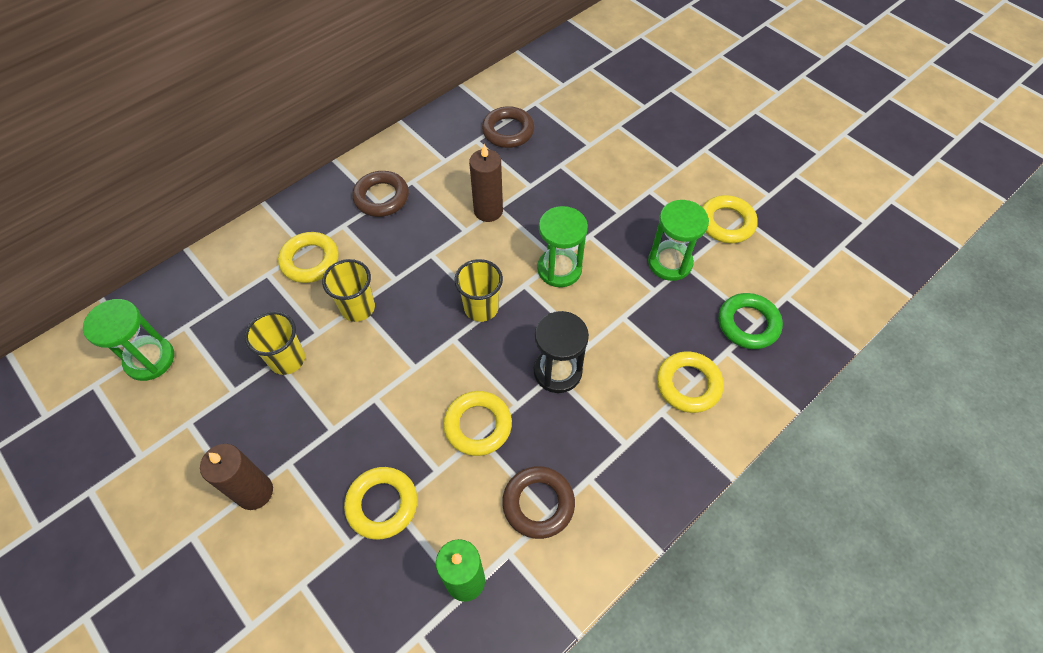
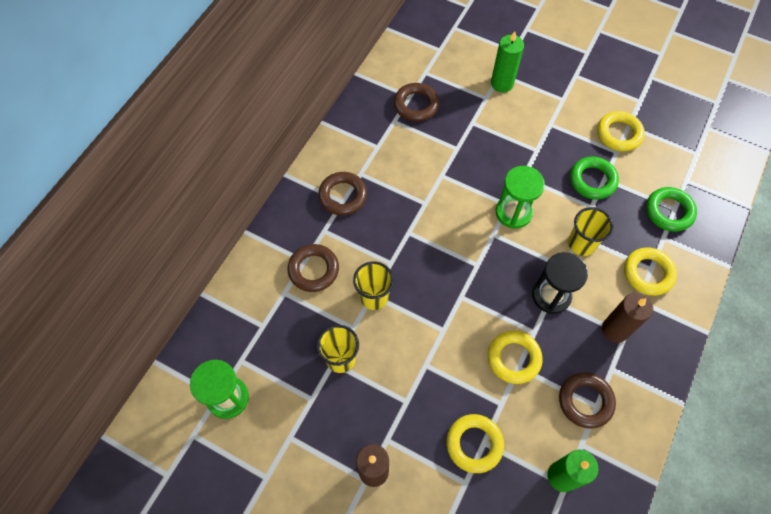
camera: 20 degrees left, 5 degrees up
(310, 261) = (313, 270): yellow ring -> brown ring
(481, 308) = (470, 264): yellow cup -> yellow cup (581, 244)
(488, 211) = (435, 181): brown candle -> brown candle (615, 330)
(614, 135) = (502, 83): none -> green candle
(670, 263) = (592, 180): green hourglass -> green ring

